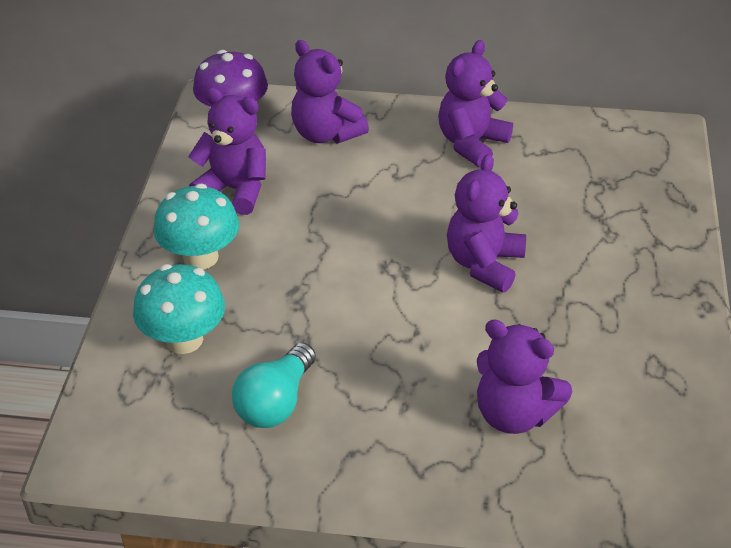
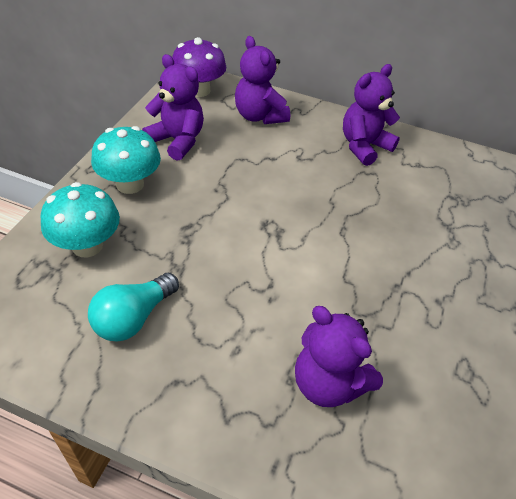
camera: 10 degrees right, 5 degrees up
(484, 264) = (344, 242): purple teddy bear -> none

